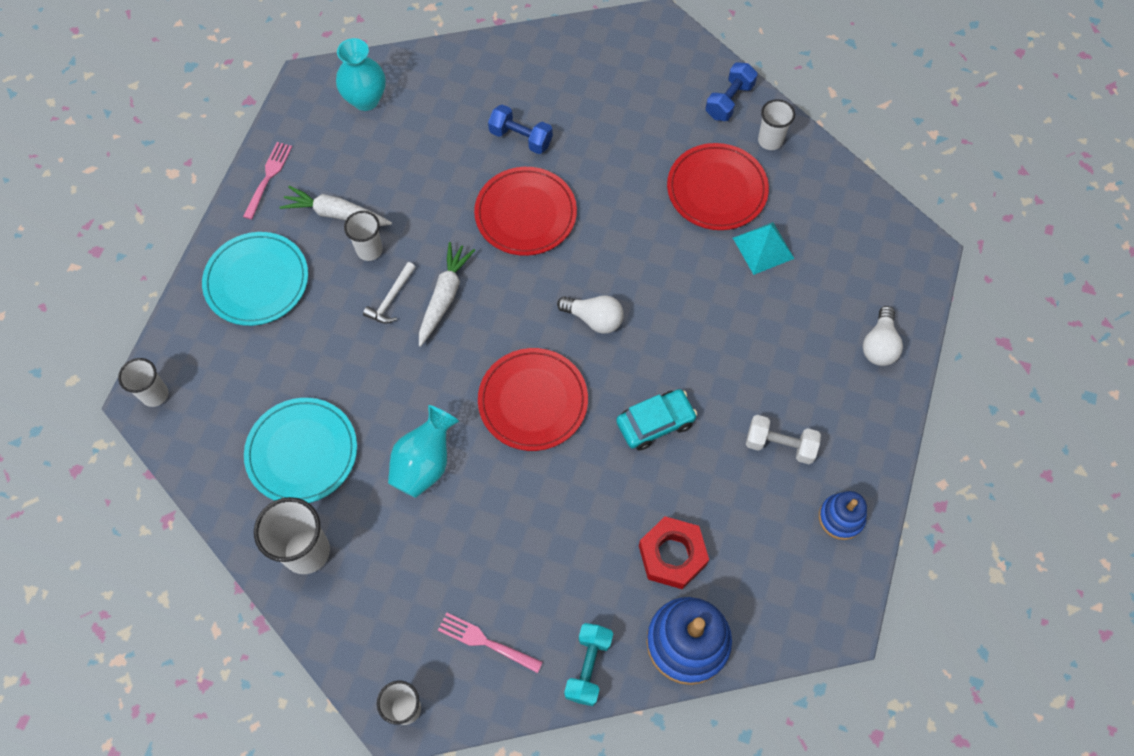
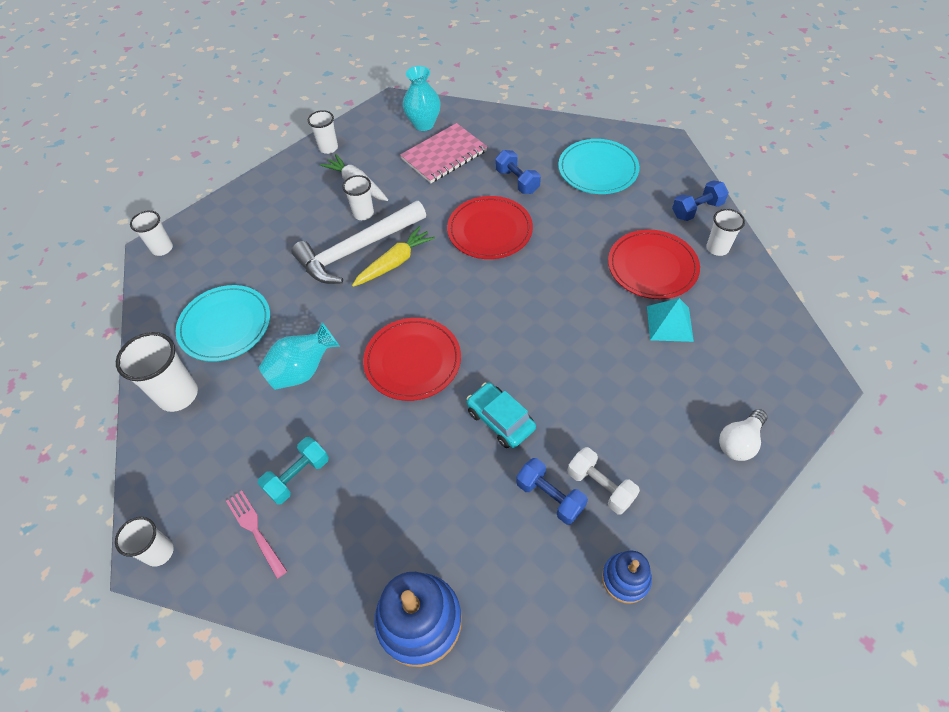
camera: 30 degrees right, 10 degrees down
(257, 281) = (276, 205): turquoise plate -> turquoise plate (598, 169)
(268, 178) = (328, 148): pink fork -> white cup
(391, 299) = (356, 250): white hammer -> white hammer, size x2.34
(417, 134) = (444, 155): none -> pink notebook
(444, 297) = (394, 263): white carrot -> yellow carrot
(588, 667) = (321, 596): turquoise dumbbell -> turquoise dumbbell (298, 476)
(594, 319) = (497, 321): white light bulb -> none
(655, 423) = (500, 420): turquoise car -> turquoise car turned 135 degrees counterclockwise
(672, 555) = (451, 535): red nut -> none
(740, 476) = (550, 497): none -> blue dumbbell

